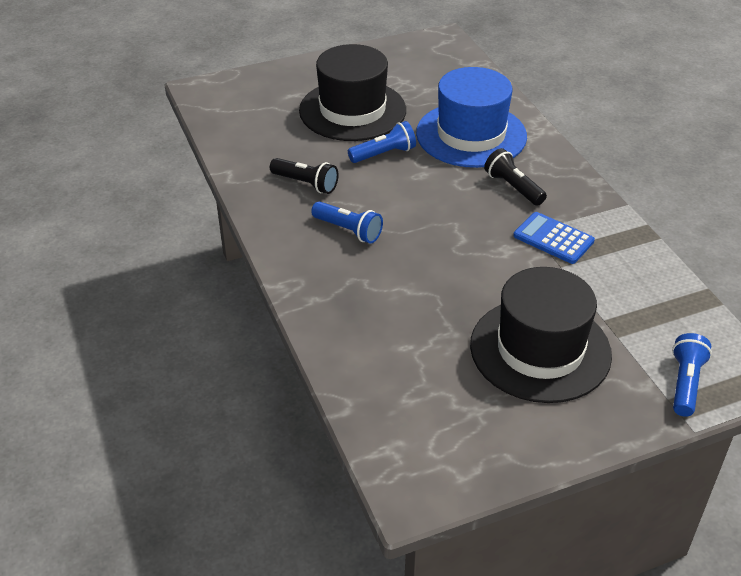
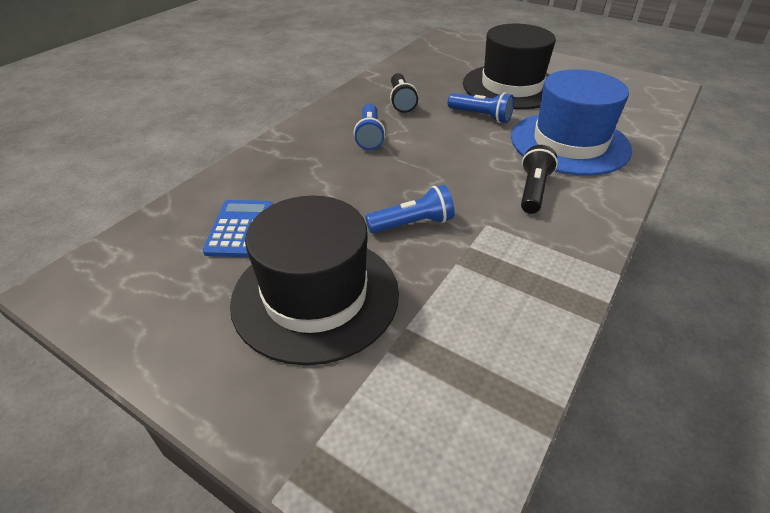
camera: 55 degrees right, 0 degrees up
(553, 239) = (492, 242): blue calculator -> blue calculator (240, 229)
(685, 383) = (358, 453): blue flashlight -> blue flashlight (413, 224)

